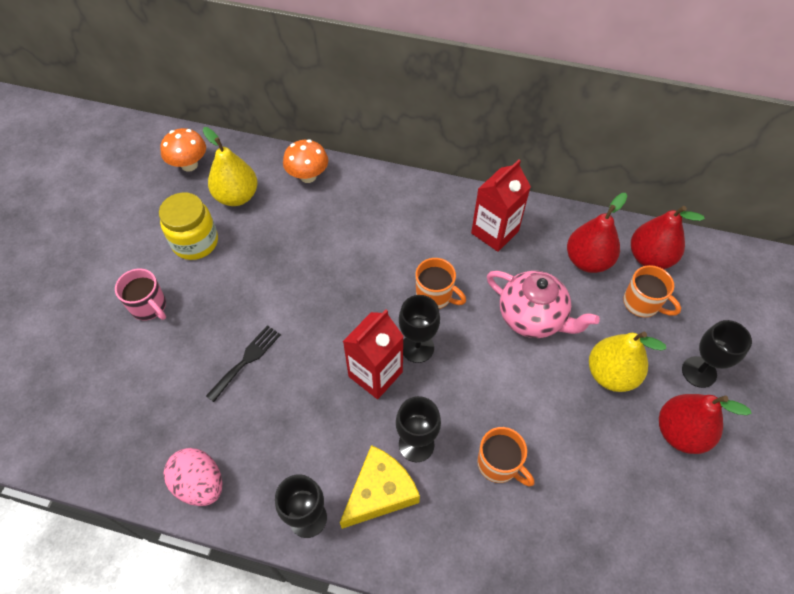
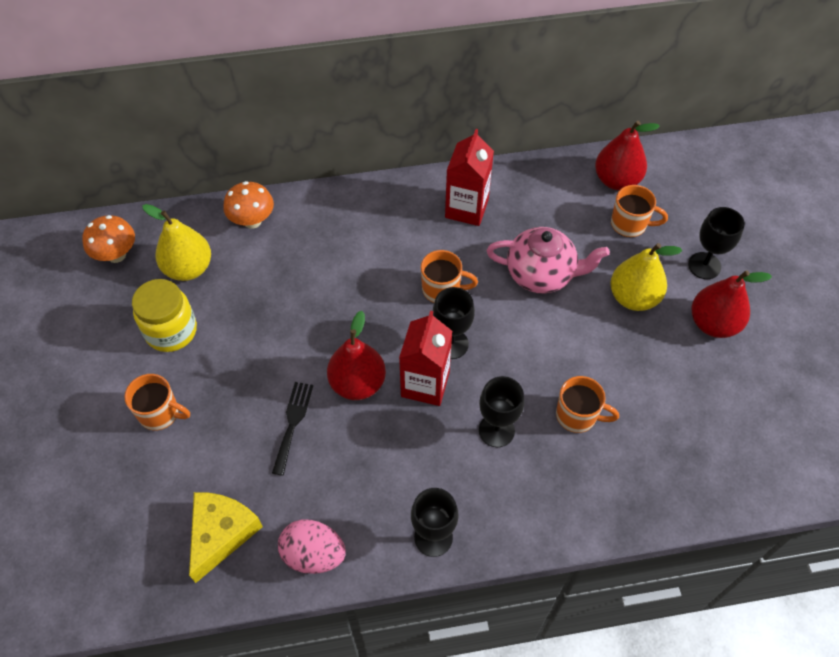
camera: 25 degrees left, 0 degrees up
(149, 306) = (160, 413): pink mug -> orange mug
(380, 492) = (486, 485): yellow cheese -> yellow cheese (221, 533)
(587, 261) = (564, 203): red pear -> red pear (357, 383)

